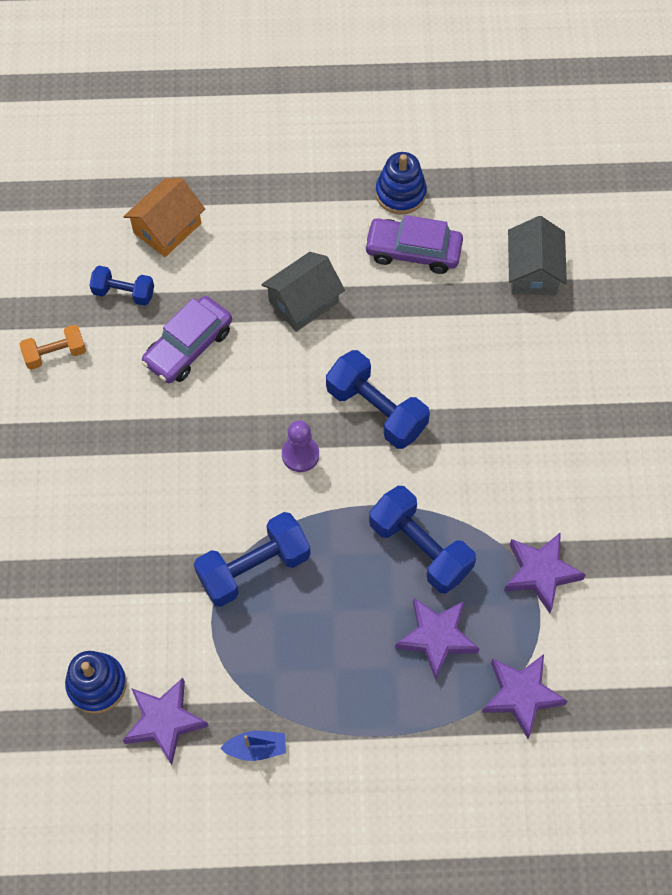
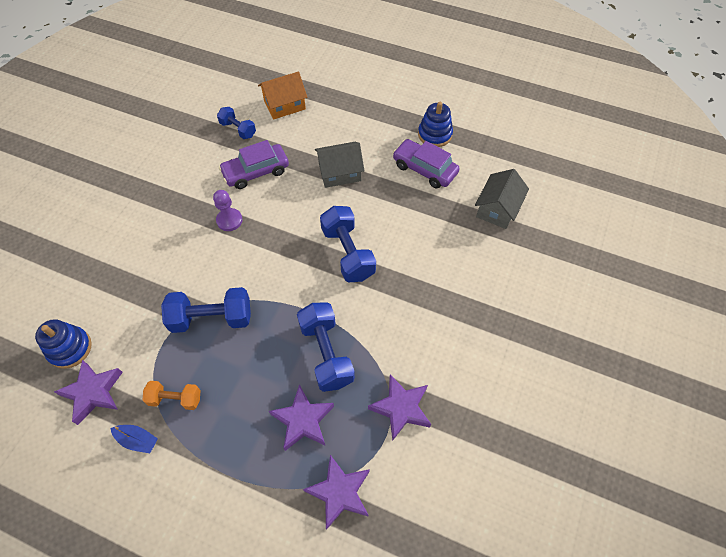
camera: 25 degrees right, 5 degrees down
(55, 354) = (178, 147): orange dumbbell -> orange dumbbell (175, 399)
(300, 454) = (284, 260): purple pawn -> purple pawn (229, 220)

